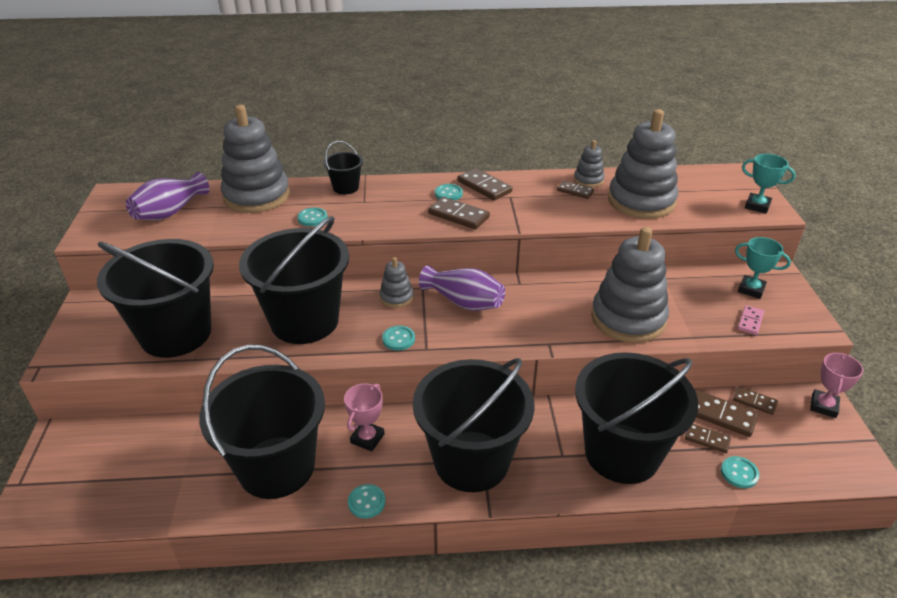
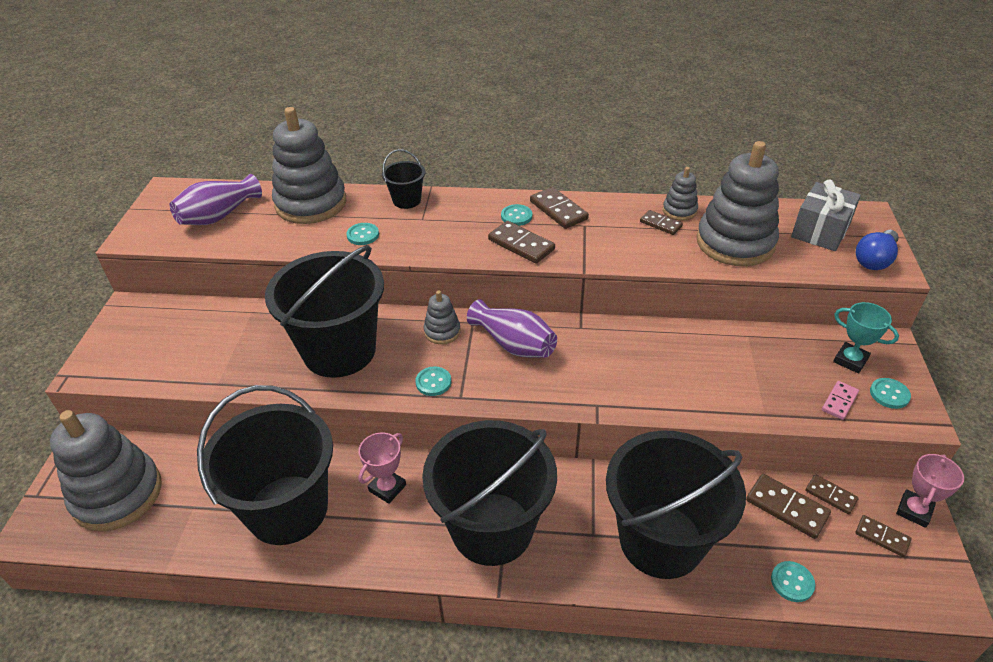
camera: 10 degrees right, 5 degrees up
(176, 334) = (206, 352): black bucket -> none
(366, 502) = (371, 562): turquoise button -> turquoise button (889, 394)
(628, 318) = (695, 383): grey stacking toy -> grey stacking toy (117, 494)
(707, 439) = (763, 535): brown domino -> brown domino (882, 537)
(708, 187) = (820, 231): none -> grey gift
(757, 206) = (874, 260): turquoise trophy -> blue light bulb

